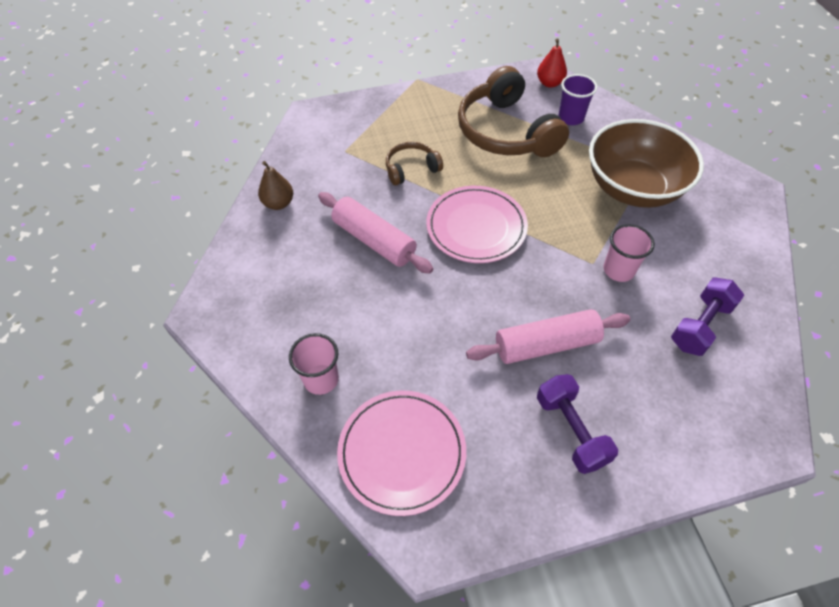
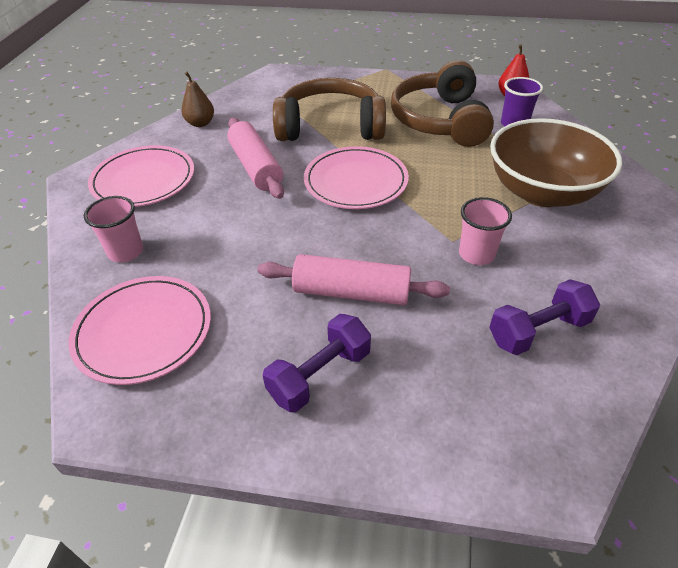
camera: 25 degrees right, 10 degrees down
(274, 293) = (143, 180): none -> pink plate
(411, 169) = (330, 127): brown headphones -> brown headphones, size x2.02
(571, 430) = (319, 375): purple dumbbell -> purple dumbbell turned 45 degrees clockwise

